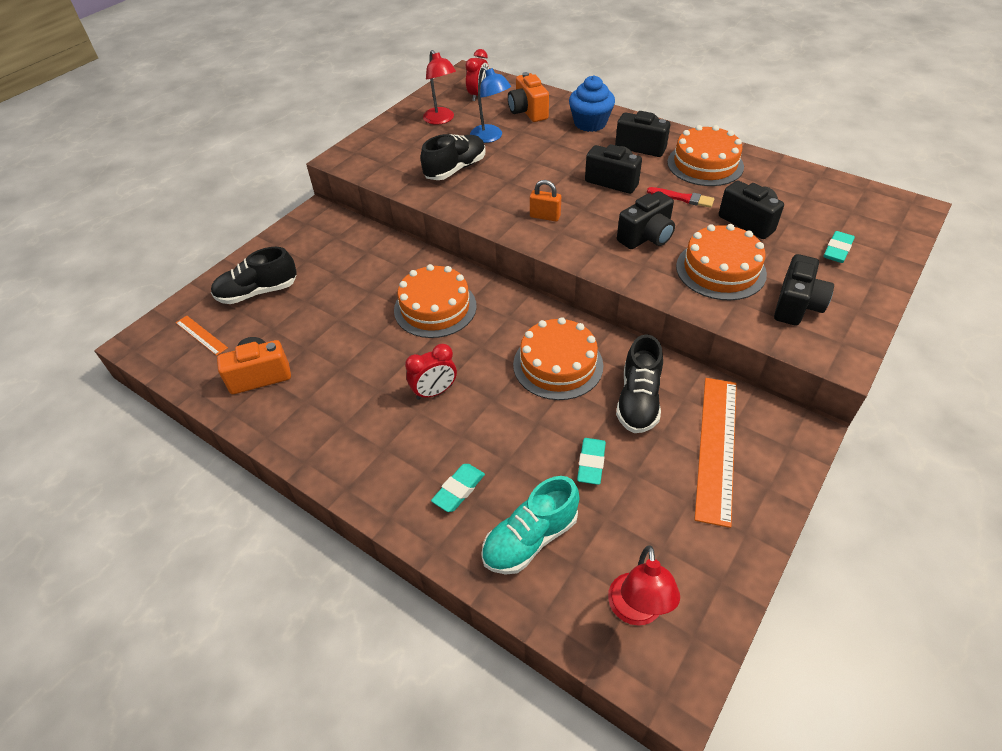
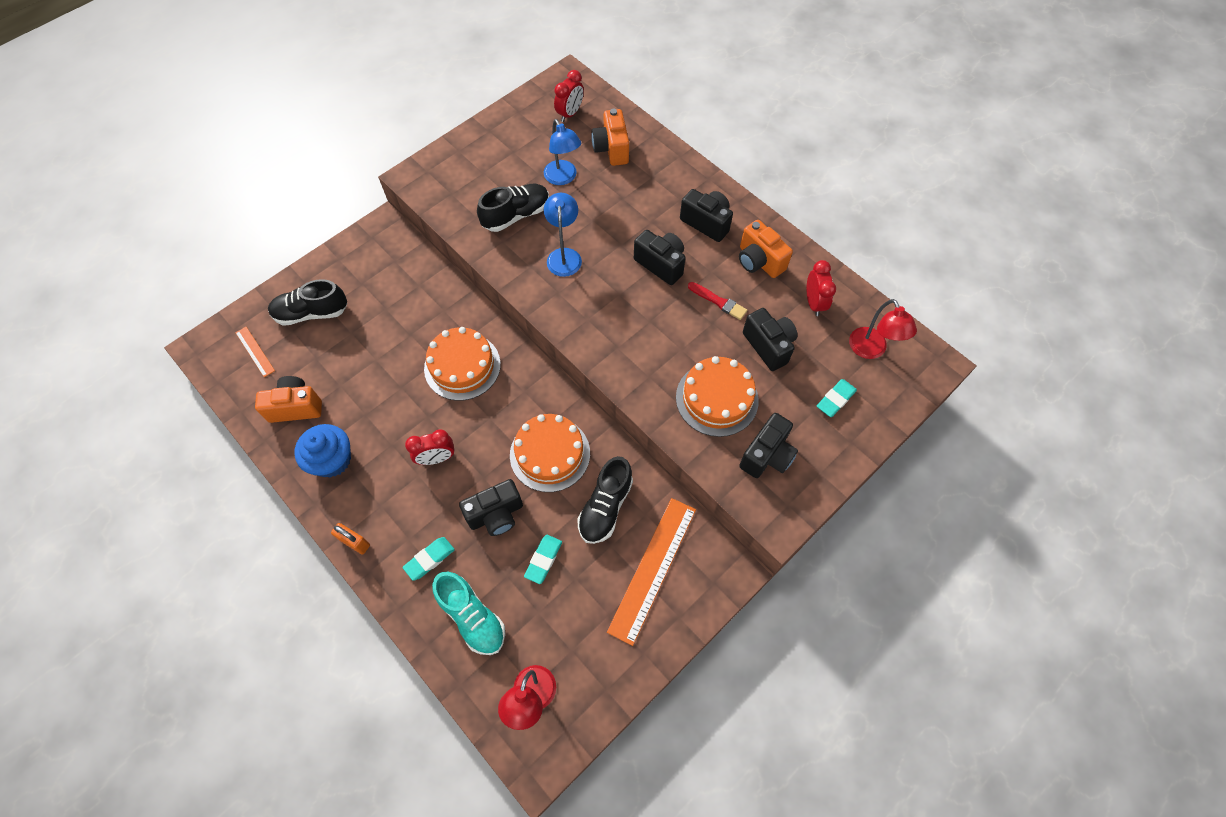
camera: 10 degrees right, 15 degrees up
(441, 120) = (522, 142): red lamp -> red lamp (871, 350)
(515, 190) = (564, 255): none -> blue lamp
(530, 538) = (472, 617): turquoise shoe -> turquoise shoe turned 105 degrees counterclockwise
(545, 216) = (580, 296): orange padlock -> orange padlock (355, 542)
(590, 123) = (668, 179): blue cupcake -> blue cupcake (332, 460)
(646, 237) = (665, 343): black camera -> black camera (496, 514)
(705, 164) = (759, 261): orange cake -> orange camera
(773, 184) = (813, 303): none -> red clock

